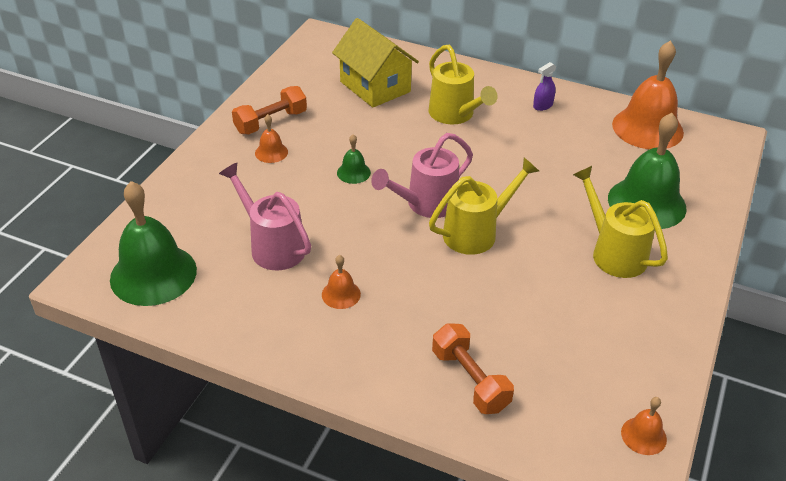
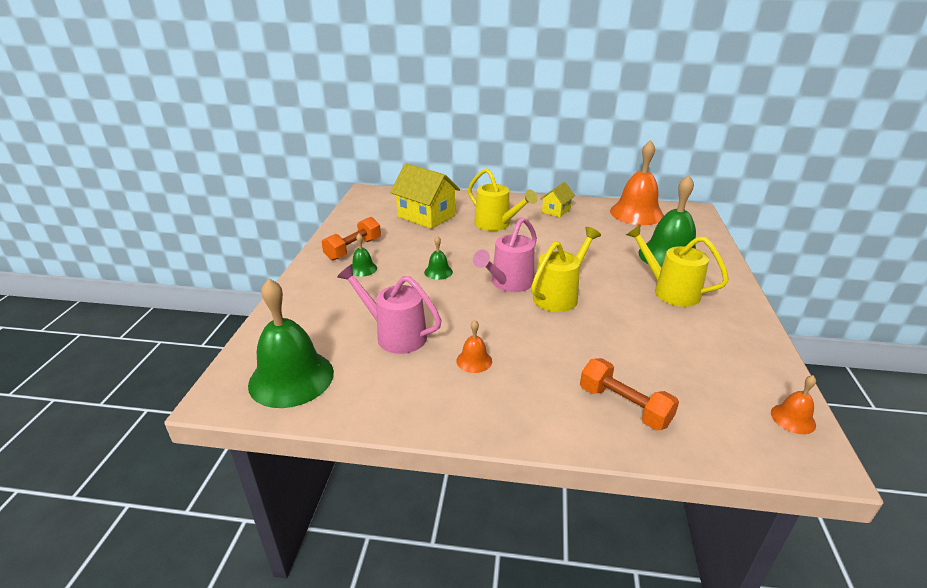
camera: 15 degrees left, 10 degrees down
(271, 152) = (363, 269): orange bell -> green bell
(543, 105) = (556, 211): purple spray bottle -> yellow house

